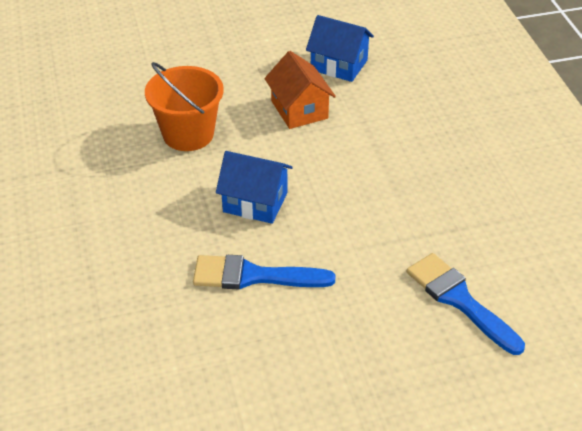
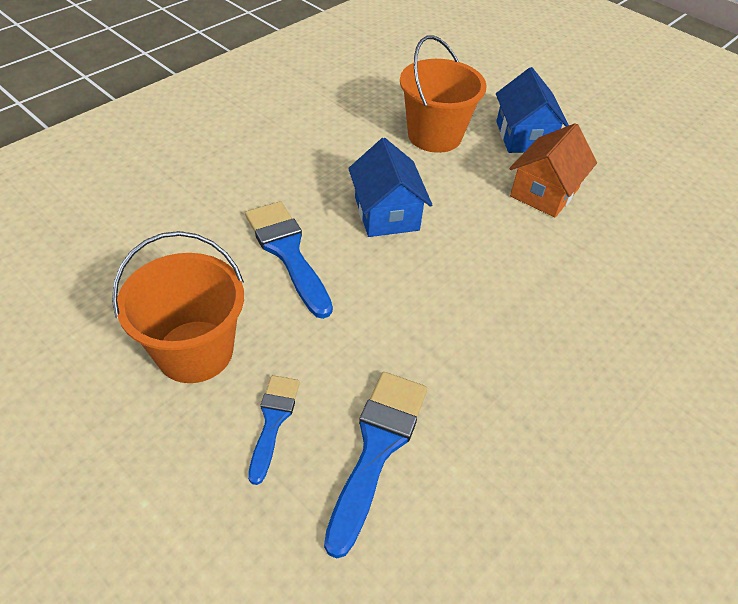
camera: 55 degrees right, 5 degrees up
(317, 366) = (195, 351): none -> orange bucket
(339, 65) = (642, 194): blue house -> blue house (524, 136)
(407, 344) = (273, 421): none -> blue brush

